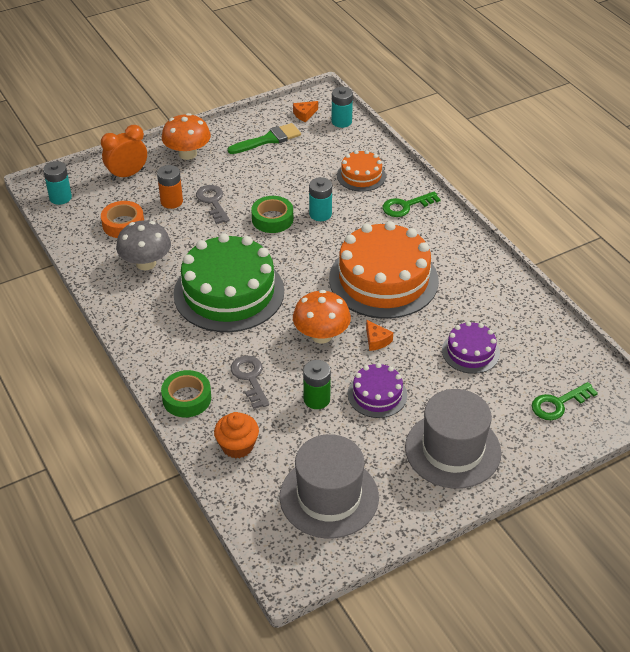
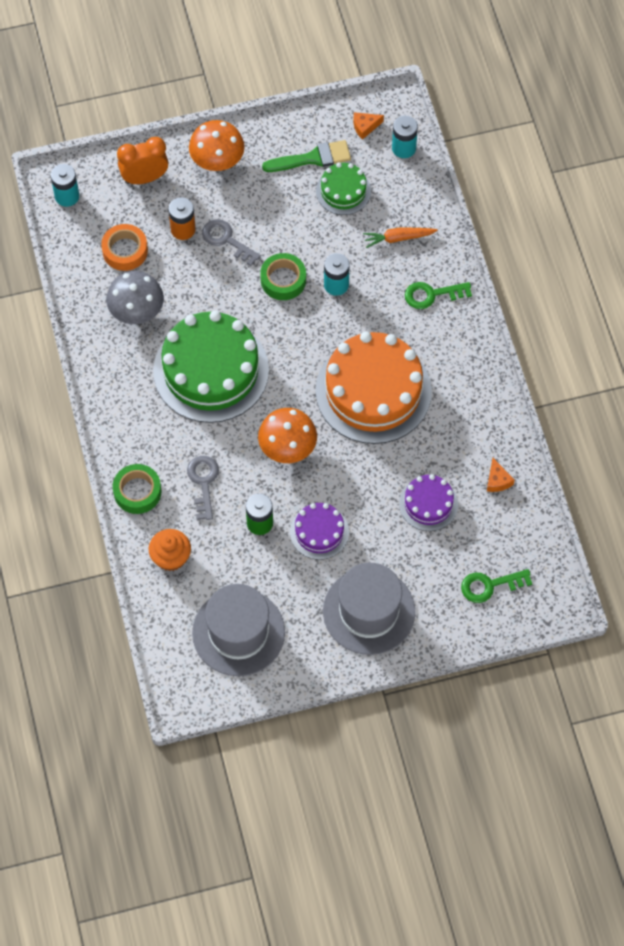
camera: 15 degrees right, 20 degrees up
(213, 202) = (226, 240): grey key -> grey key turned 45 degrees counterclockwise
(302, 155) = (343, 191): none -> green cake
(361, 176) = (398, 238): orange cake -> orange carrot
(376, 340) = (340, 467): orange cheese -> orange cheese (497, 480)

